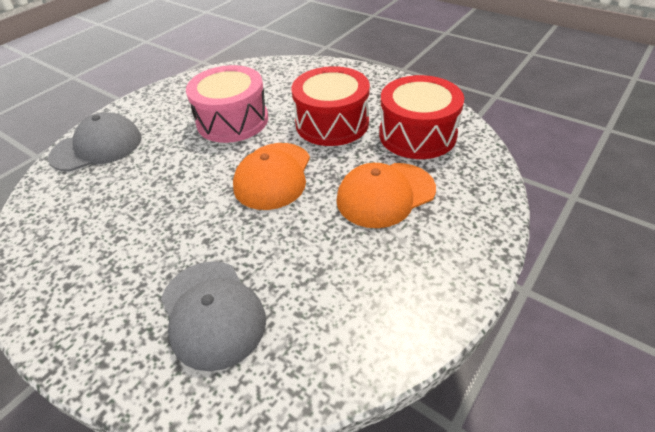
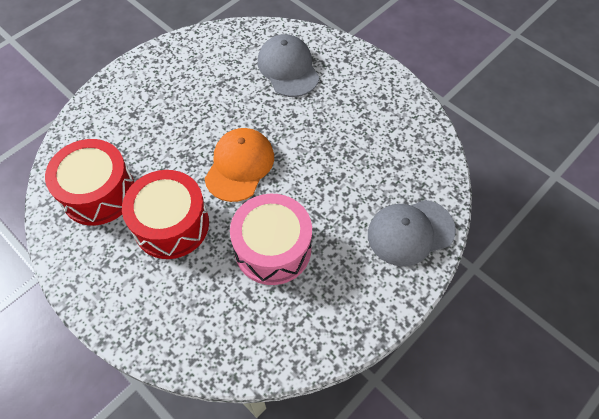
camera: 175 degrees left, 15 degrees up
(385, 195) = (156, 132): orange cap -> none

